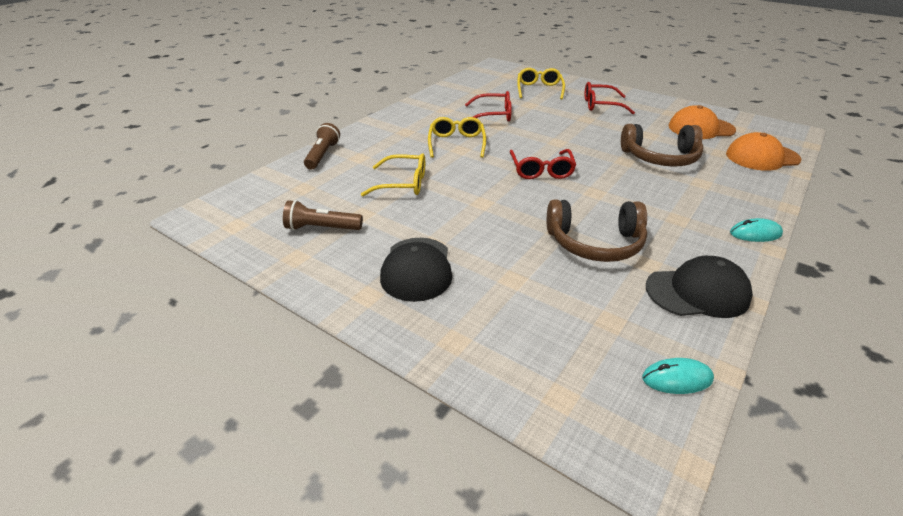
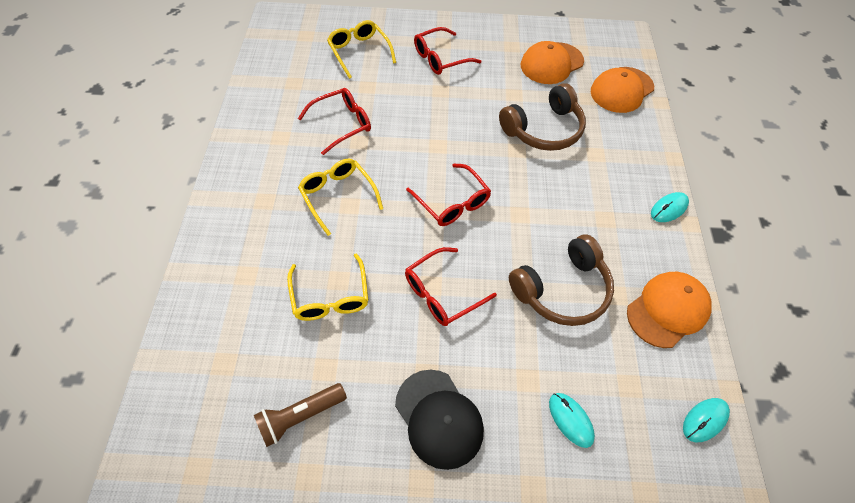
camera: 35 degrees left, 20 degrees up
(322, 155) = (198, 293): brown flashlight -> none
(402, 183) = (330, 296): yellow glasses -> yellow glasses turned 105 degrees clockwise
(487, 209) = (442, 293): none -> red glasses
(529, 317) = (570, 420): none -> turquoise mouse
(697, 292) = (667, 310): black cap -> orange cap

